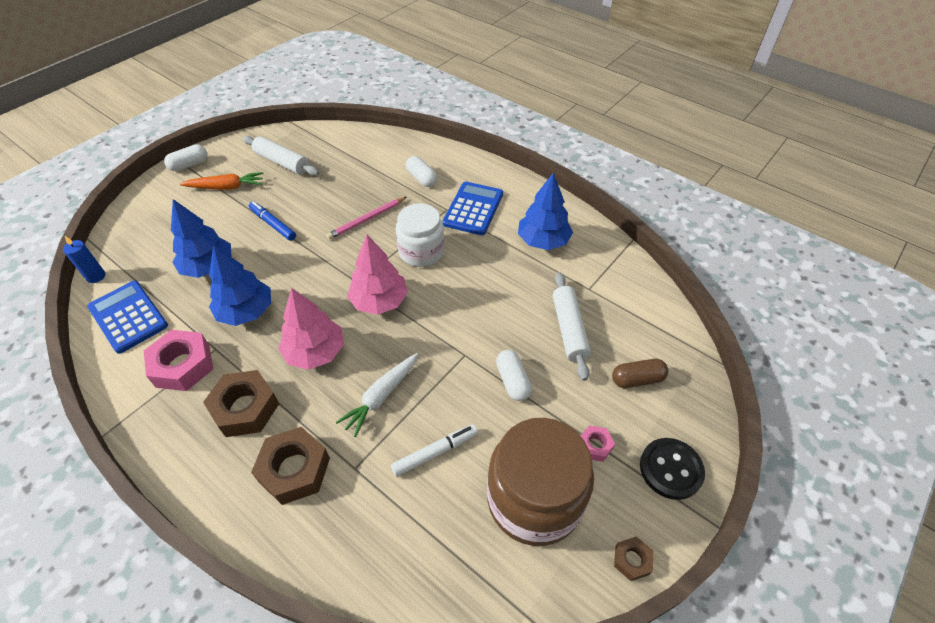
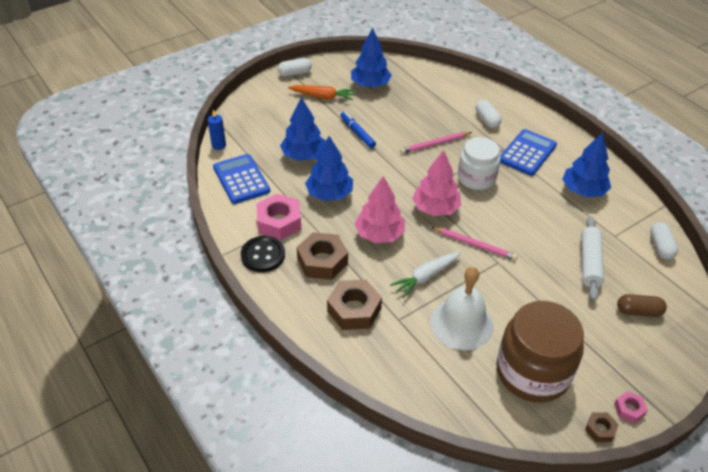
camera: 15 degrees right, 5 degrees down
(282, 162) = (370, 85): white rolling pin -> blue tree
(433, 338) = (474, 244): none -> pink pencil
(435, 452) = (461, 323): white marker -> white bell
(512, 381) = (533, 289): white capsule -> white capsule (660, 247)
(594, 445) = (590, 349): pink nut -> pink nut (629, 409)
(670, 469) = (649, 379): black button -> black button (263, 255)

